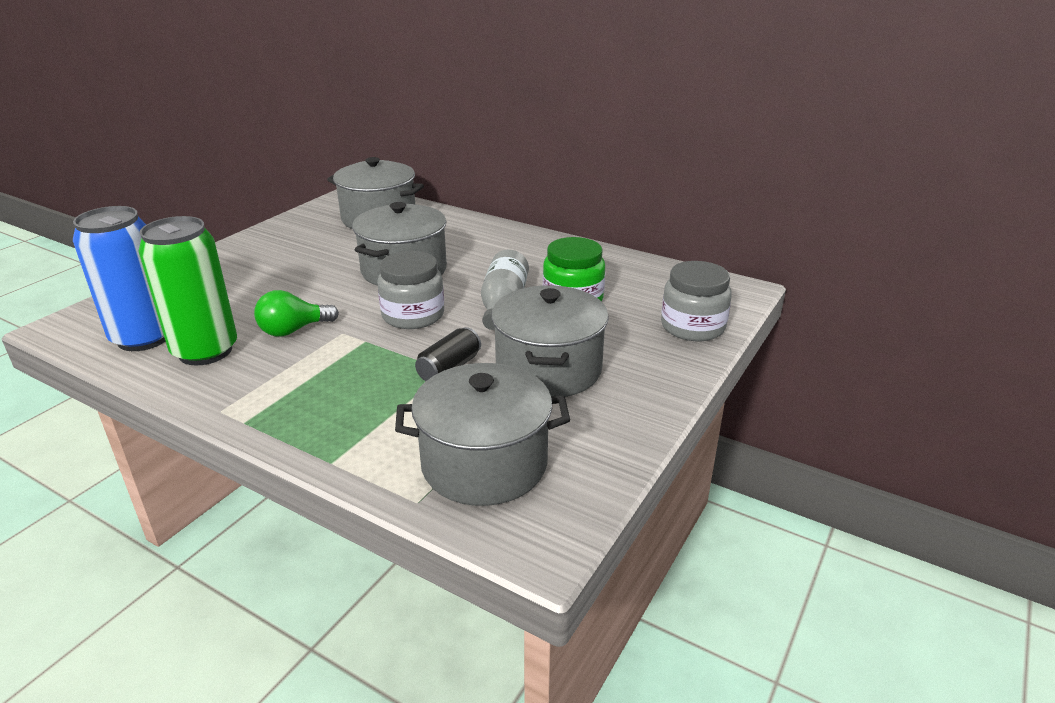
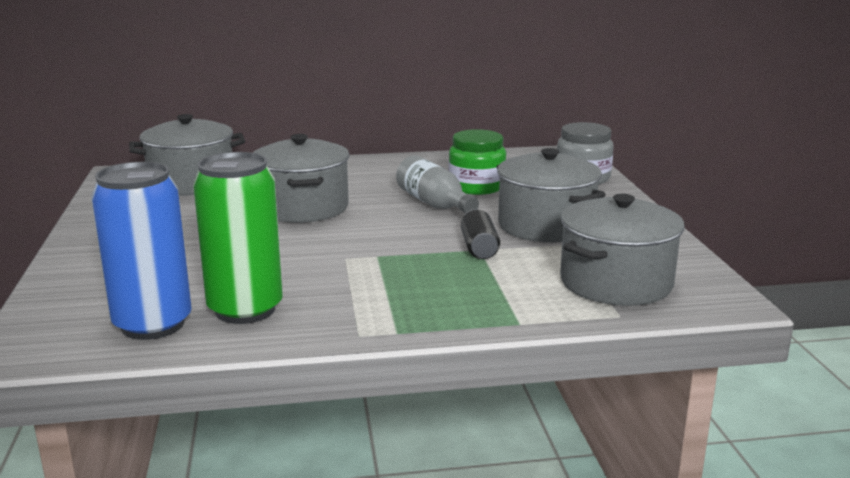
camera: 40 degrees left, 10 degrees down
(293, 330) = (296, 270): green light bulb -> none
(413, 315) = (379, 230): grey jar -> none

